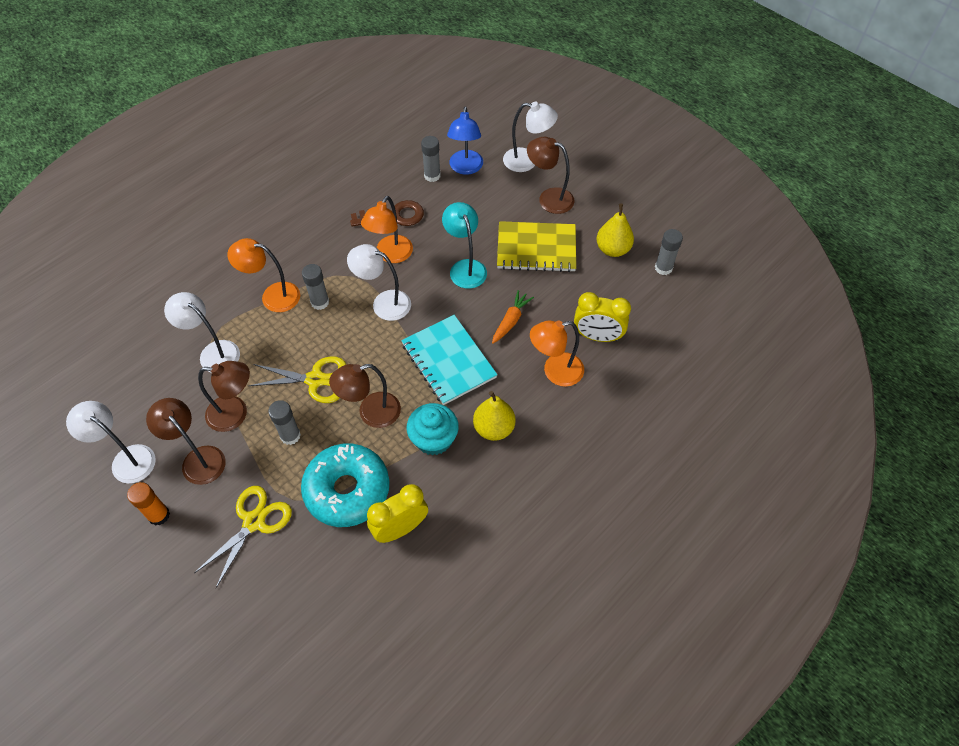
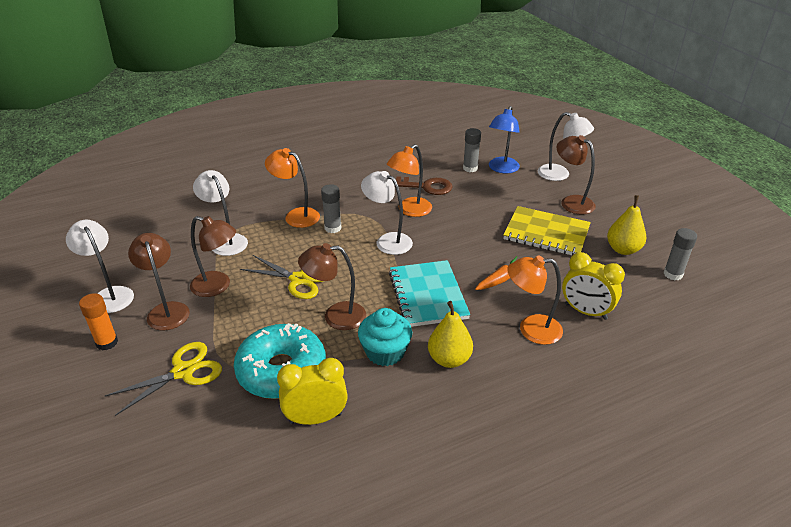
camera: 20 degrees right, 20 degrees down
(290, 436) = (254, 314): grey glue stick -> none
(465, 267) = (473, 232): turquoise lamp -> none

